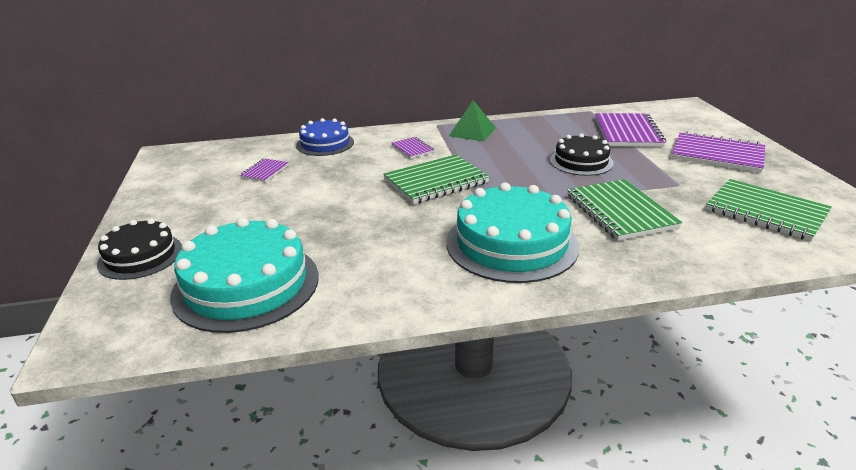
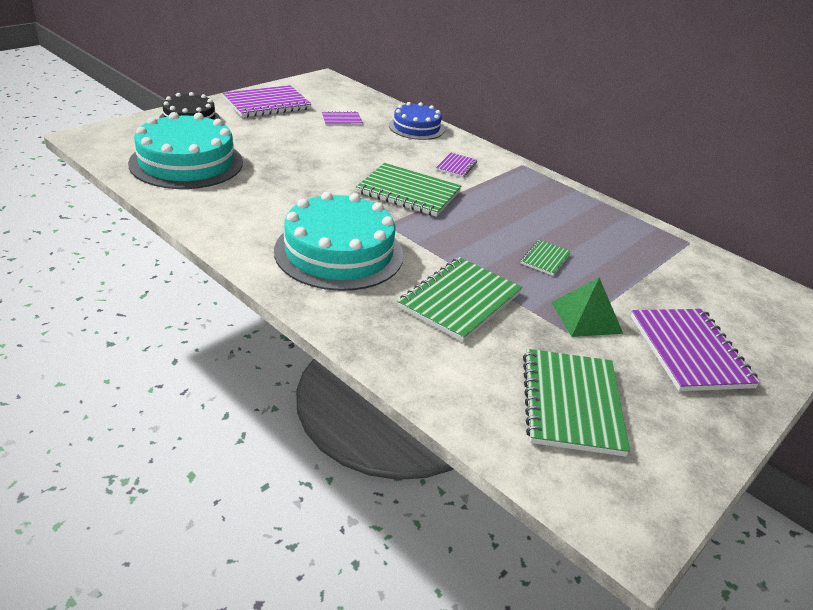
camera: 50 degrees right, 5 degrees up
(472, 132) = (532, 186): green pyramid -> green pyramid (586, 317)
(581, 161) = (545, 259): black cake -> green notebook
(627, 132) = (663, 277): purple notebook -> purple notebook (267, 104)

